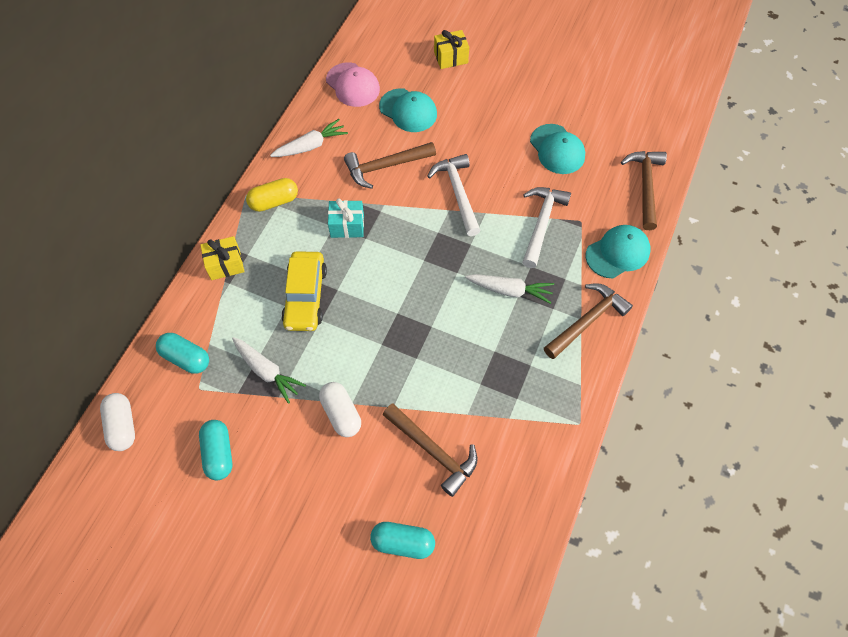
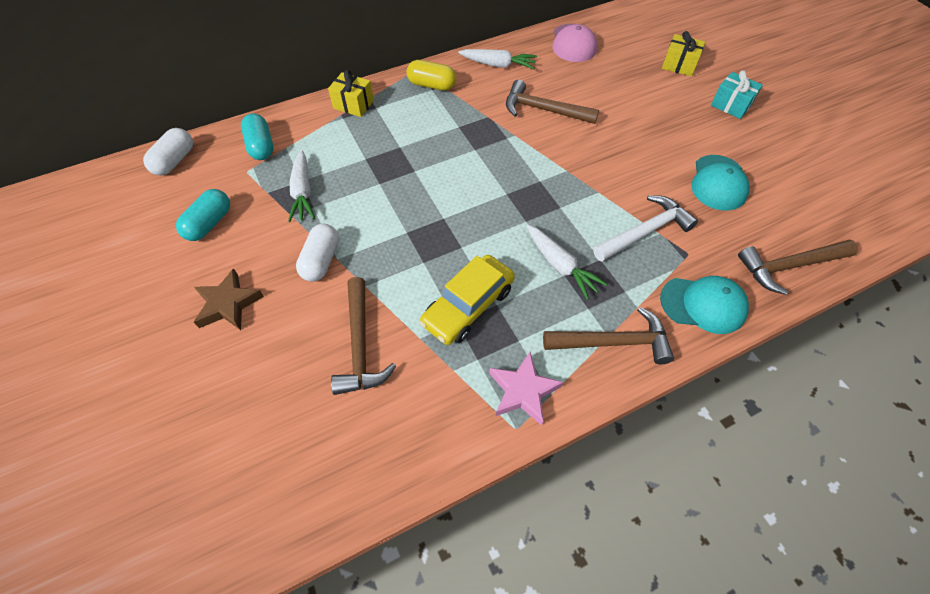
camera: 40 degrees right, 5 degrees down
(305, 296) = (385, 160): yellow car -> yellow car (468, 306)
(307, 499) = (228, 304): none -> brown star
(347, 226) = (469, 132): turquoise gift -> turquoise gift (731, 105)
(403, 542) = (258, 399): turquoise capsule -> none
(408, 110) = (603, 82): turquoise cap -> none
(458, 193) = (587, 163): white hammer -> none
(563, 396) = (523, 391): none -> pink star
(645, 186) = (789, 266): brown hammer -> brown hammer turned 150 degrees counterclockwise

